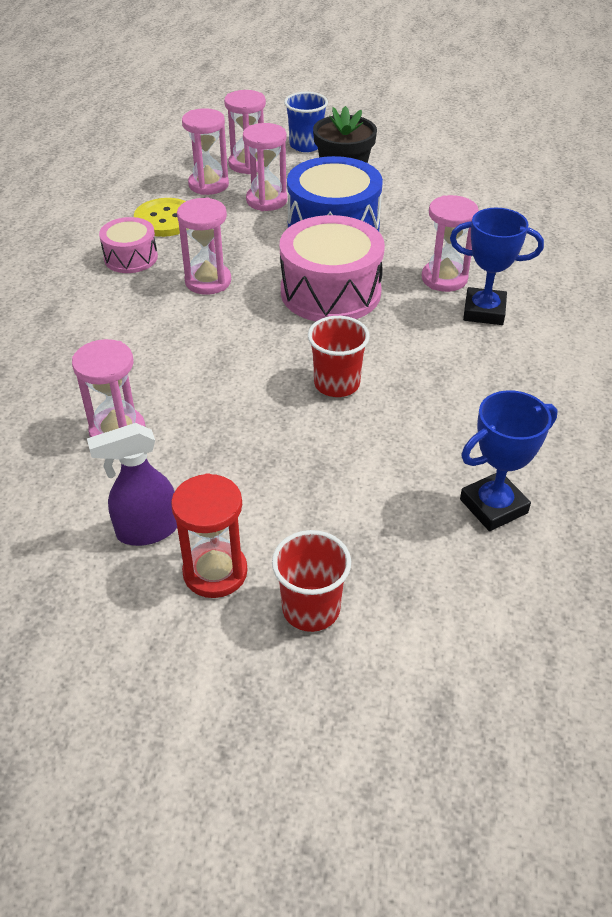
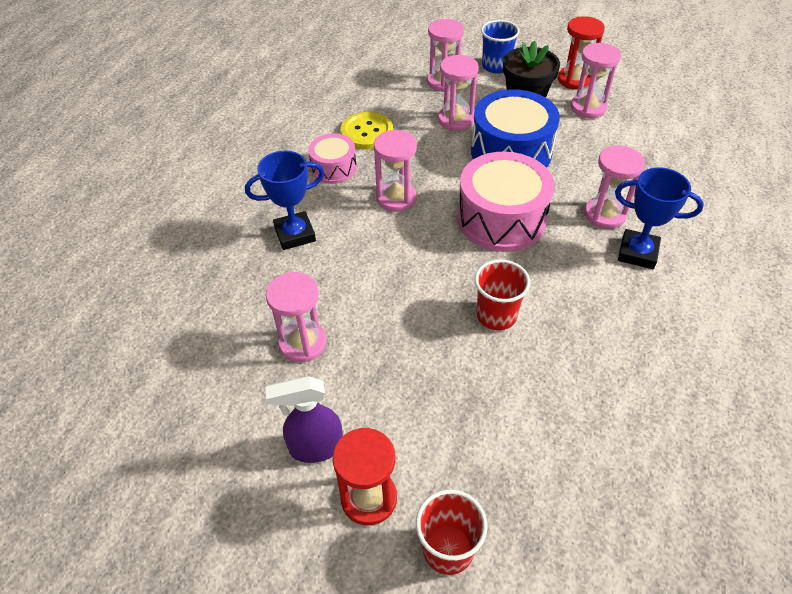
camera: 10 degrees right, 5 degrees up
(208, 185) = (407, 100): pink hourglass -> pink hourglass (588, 108)
(395, 153) = (574, 80): none -> red hourglass
(493, 506) = (625, 462): blue trophy -> blue trophy (295, 234)

